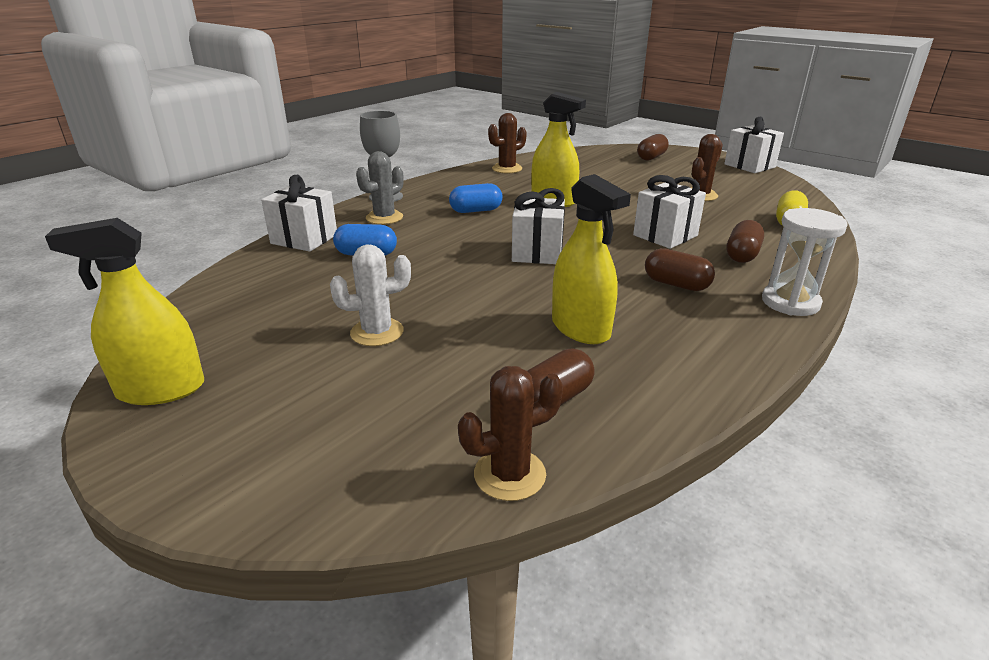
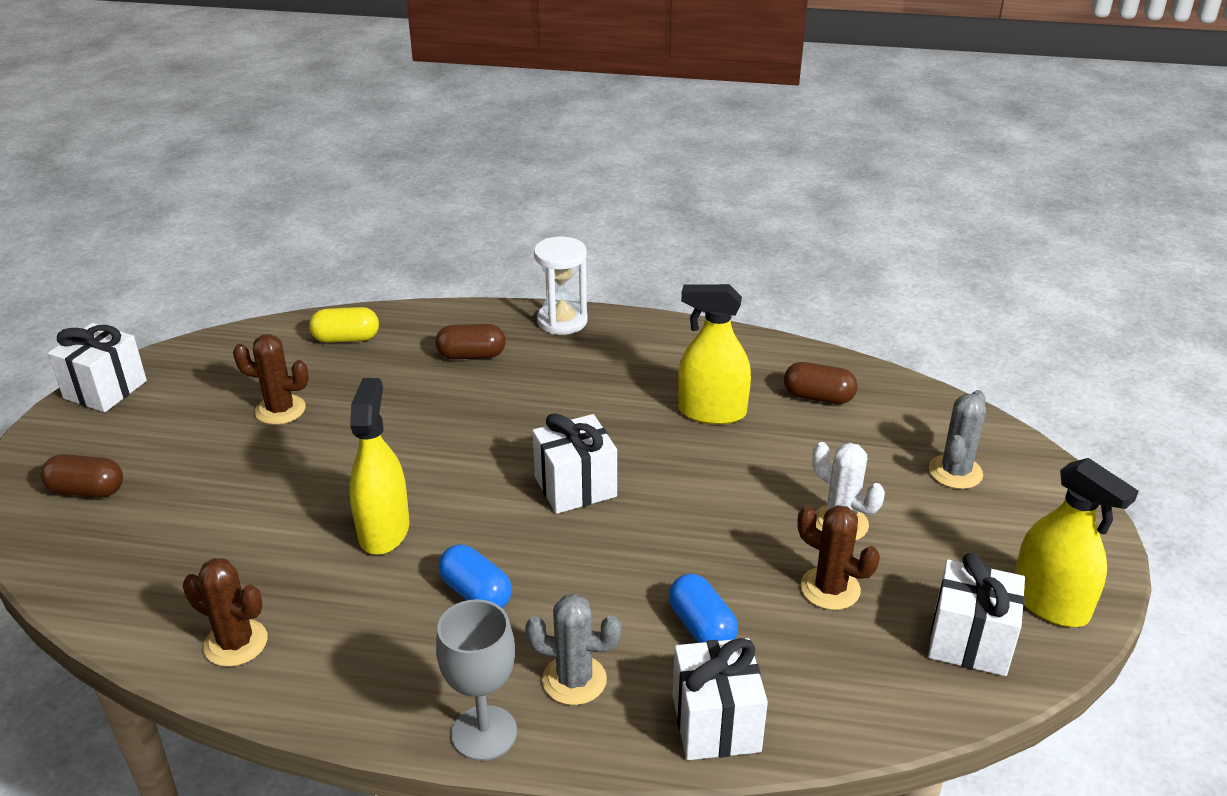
camera: 120 degrees left, 5 degrees up
(349, 430) = (955, 472): none -> grey cactus
(509, 474) = (907, 392): brown cactus -> brown cactus (830, 589)
(580, 328) = (712, 412): yellow spray bottle -> yellow spray bottle turned 105 degrees counterclockwise
(665, 235) = (451, 410): white gift -> white gift (969, 642)
(676, 284) = (577, 381): brown capsule -> none

